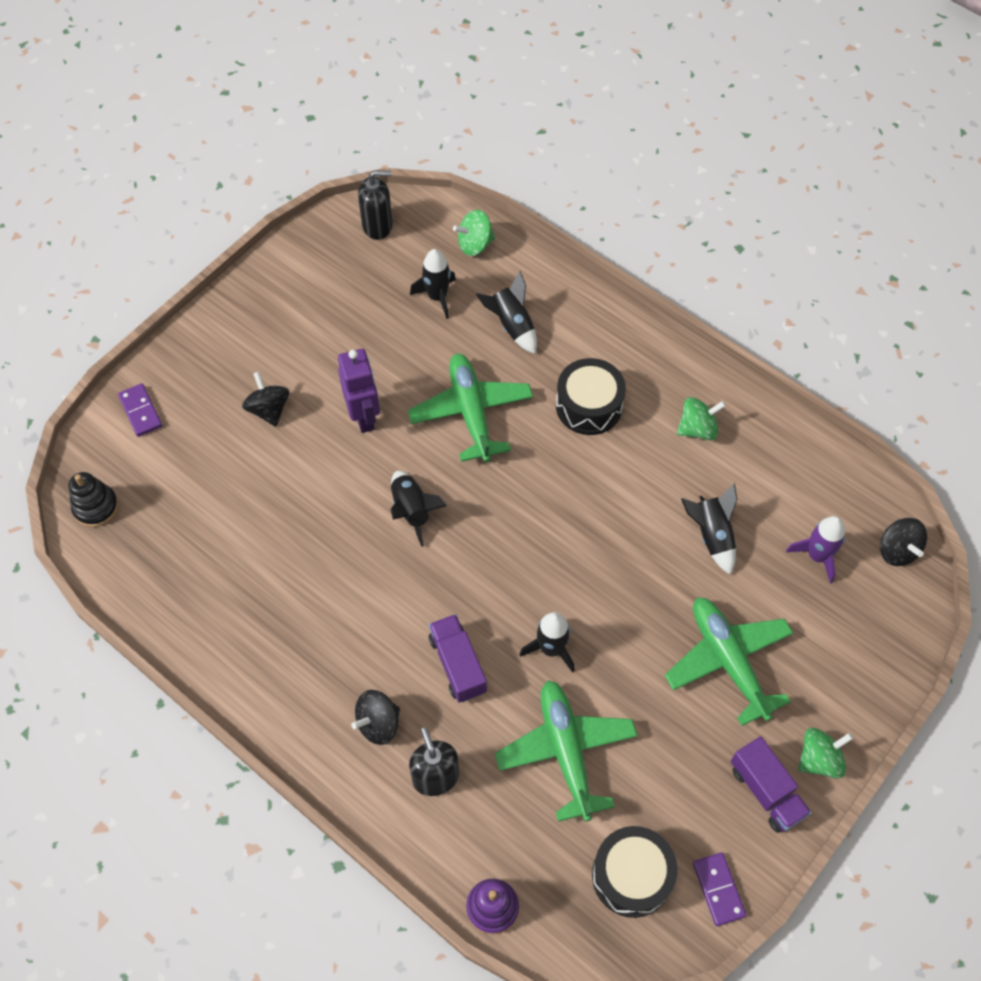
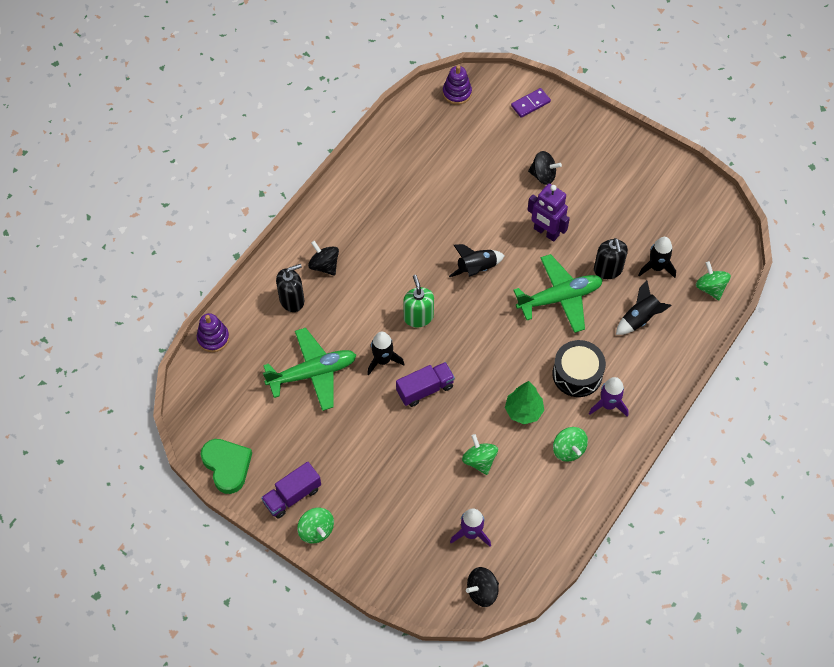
camera: 85 degrees right, 0 degrees up
(96, 507) = (457, 93): black stacking toy -> purple stacking toy
(269, 409) = (543, 175): black spinning top -> black spinning top turned 45 degrees clockwise
(364, 417) = (546, 232): purple robot -> purple robot turned 60 degrees clockwise
(377, 225) = (714, 222): black soap dispenser -> black soap dispenser (608, 270)
(457, 664) = (367, 306): purple truck -> purple truck (425, 389)
(483, 594) = (418, 317): none -> green soap dispenser
(631, 876) = (234, 415): black drum -> none
(635, 376) = (608, 405): none -> purple rocket
(640, 474) = (523, 411): none -> green tree
(711, 535) = (479, 460): black rocket -> green spinning top
(718, 889) = (227, 466): purple domino -> green heart
(728, 661) = (383, 472): green plane -> none

